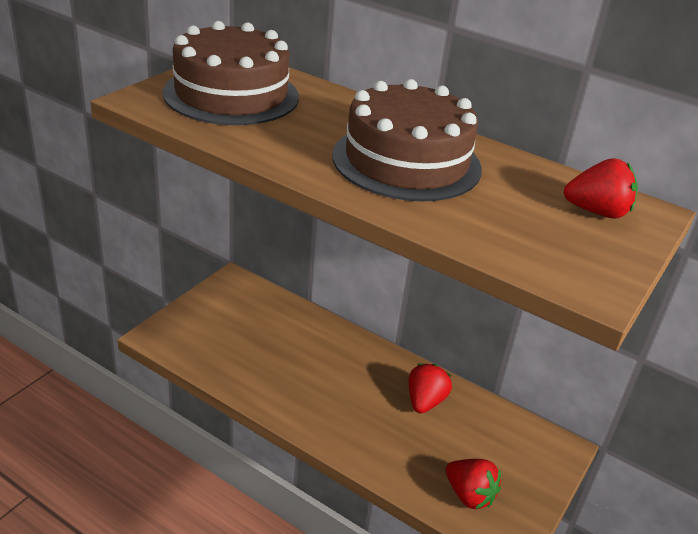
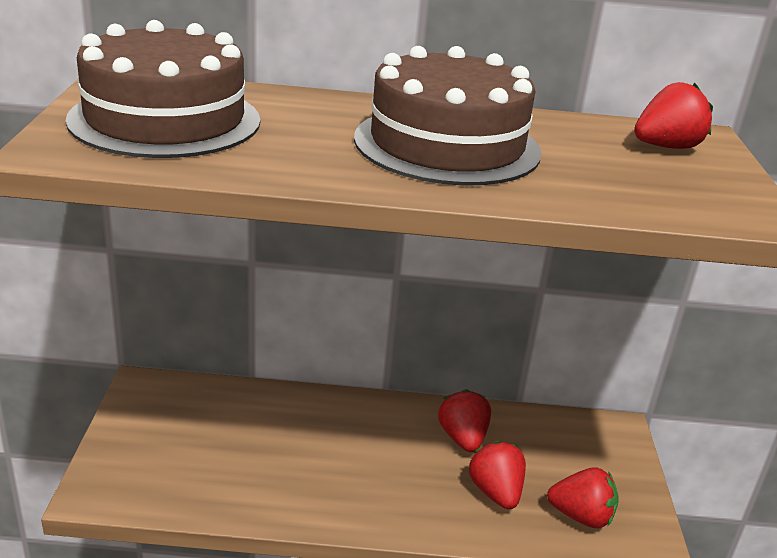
camera: 30 degrees left, 5 degrees down
(416, 449) = (495, 492): none -> red strawberry

